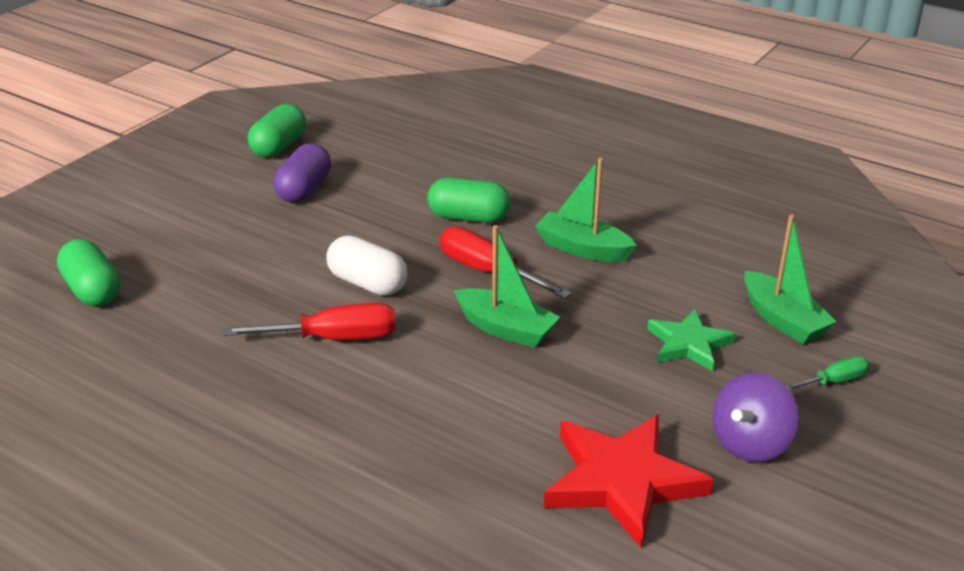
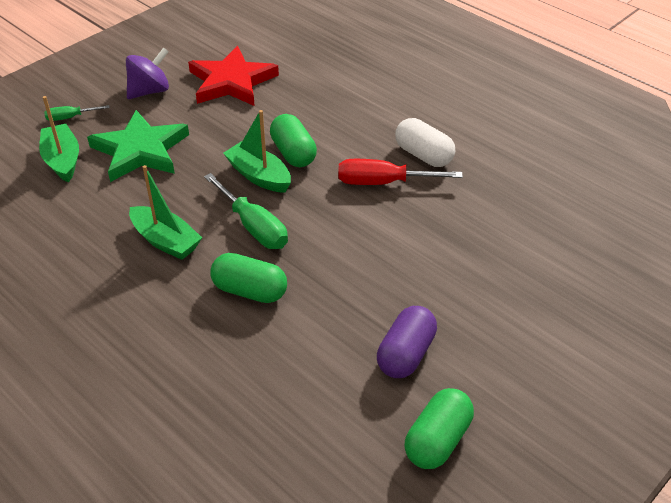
camera: 170 degrees left, 10 degrees up
(92, 290) = (578, 247): green capsule -> green capsule (293, 153)
(367, 283) = (353, 227): white capsule -> white capsule (423, 155)
(488, 272) = (253, 226): red screwdriver -> green screwdriver
(689, 344) = (140, 151): green star -> green star, size x1.64

